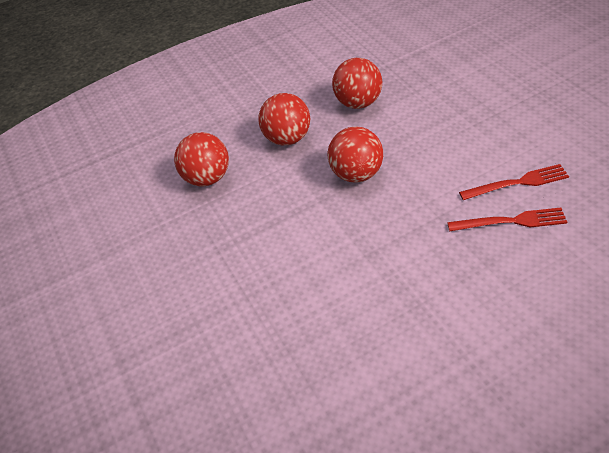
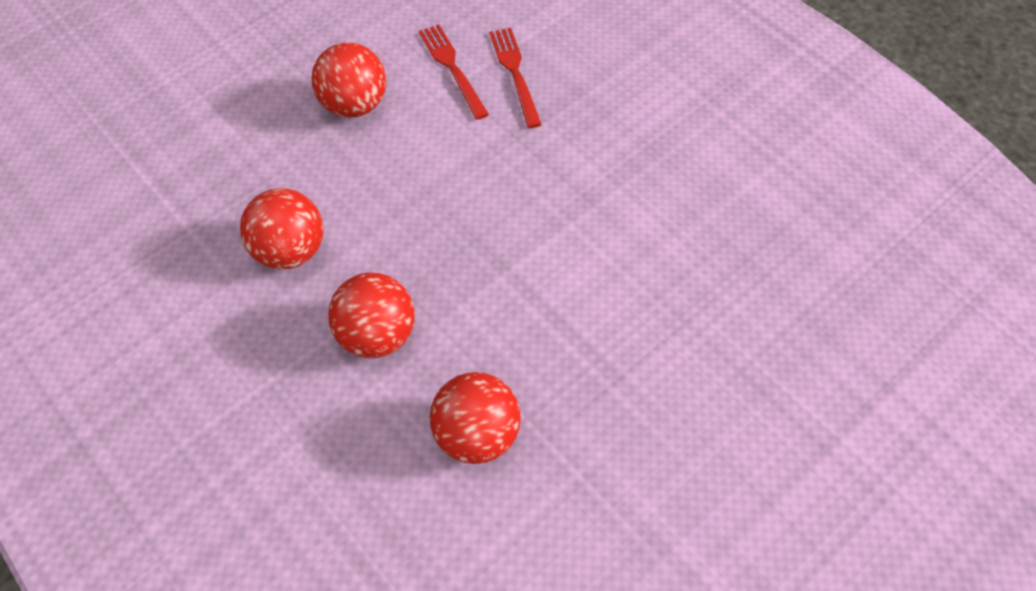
camera: 110 degrees left, 10 degrees up
(356, 174) = (450, 231): red ball -> red ball (354, 105)

